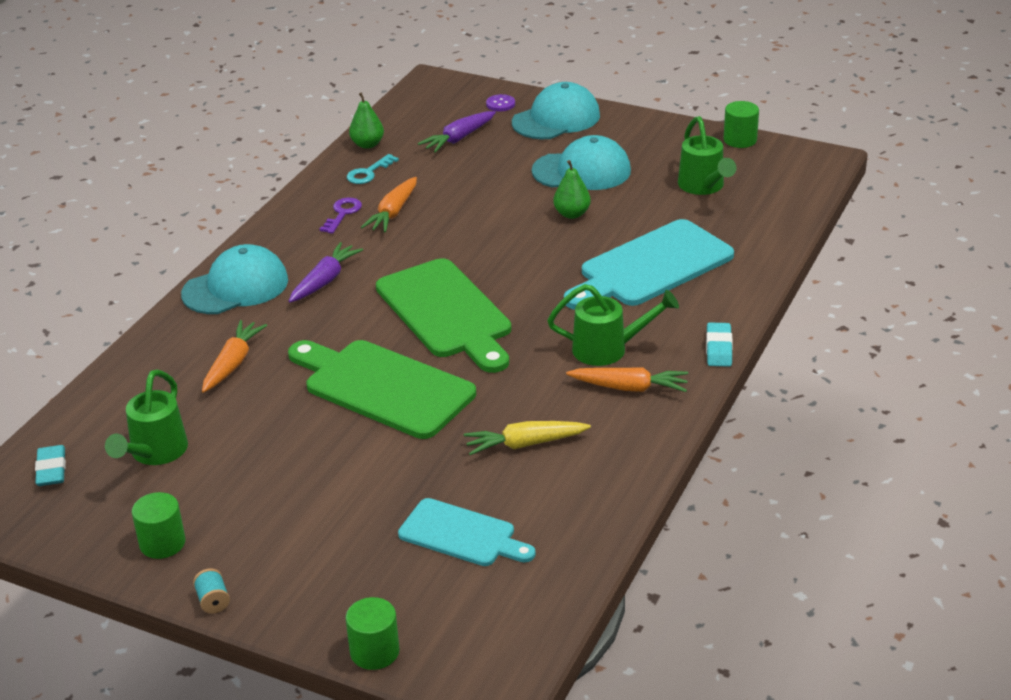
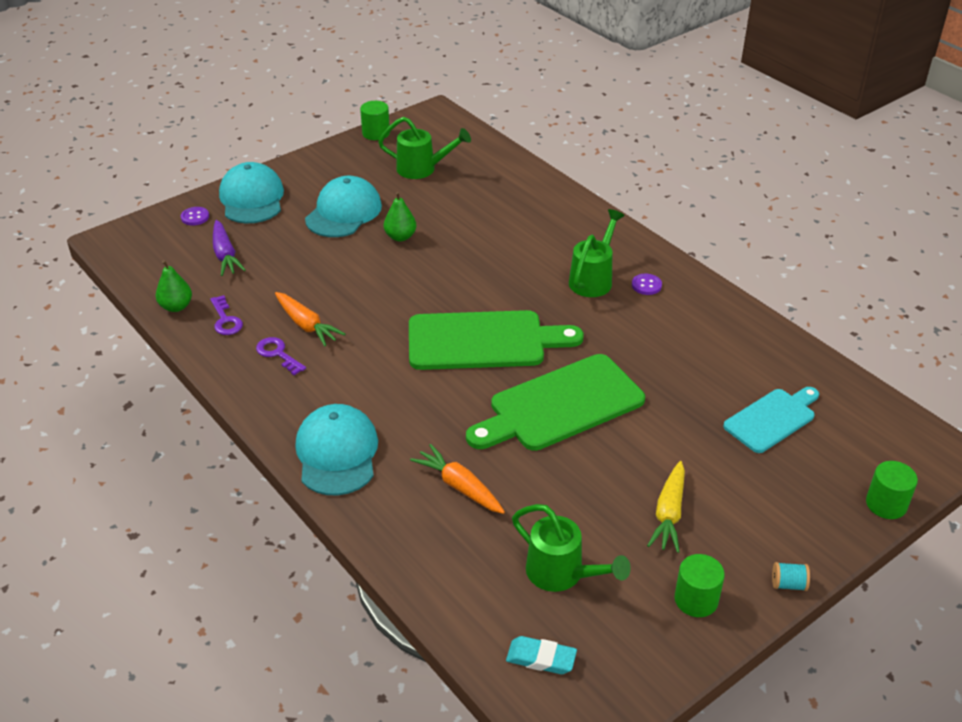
camera: 65 degrees left, 5 degrees up
(325, 280) = (376, 394): purple carrot -> none
(368, 173) = (226, 320): turquoise key -> purple key
(525, 444) = (682, 354): yellow carrot -> yellow carrot (669, 513)
(629, 388) = (646, 285): orange carrot -> purple button
(651, 266) = (504, 226): turquoise cutting board -> none
(719, 348) = (628, 232): turquoise eraser -> none

